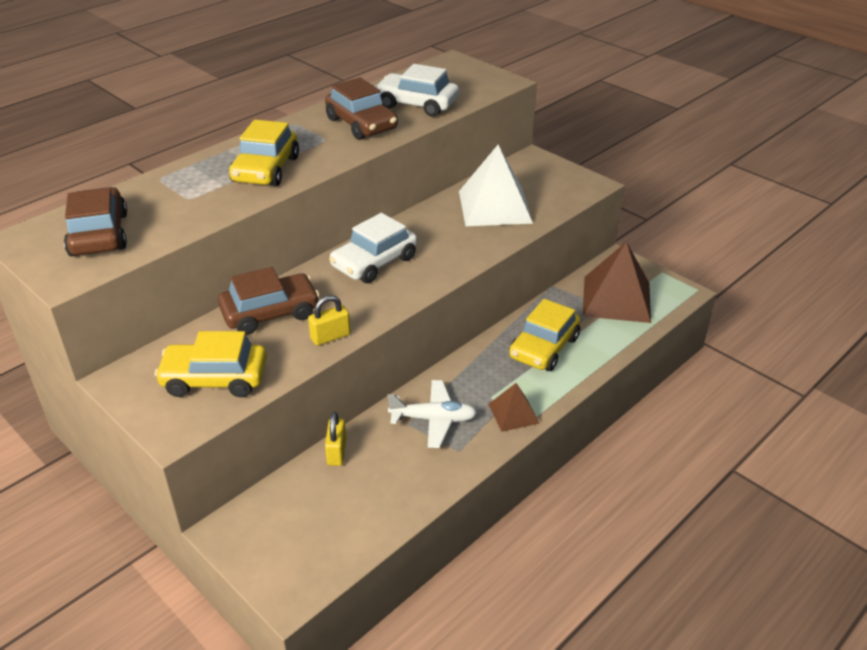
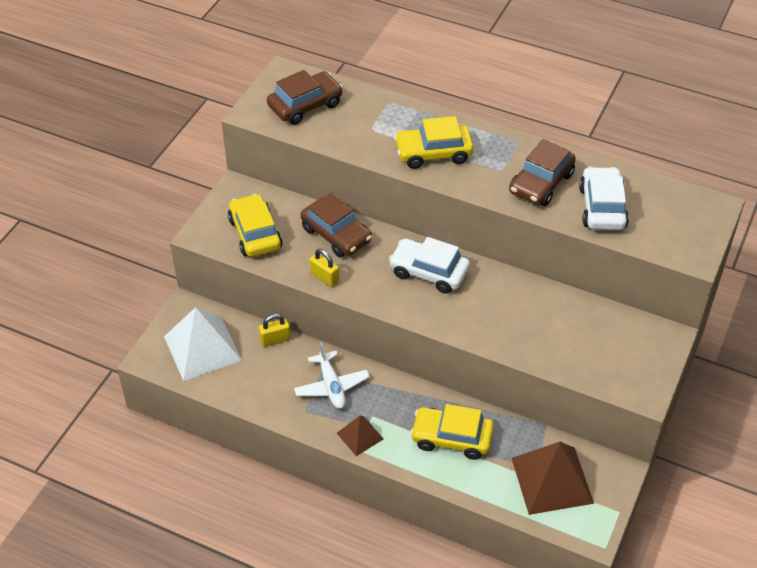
camera: 70 degrees right, 10 degrees up
(494, 207) = (558, 328): white pyramid -> white pyramid (202, 348)

